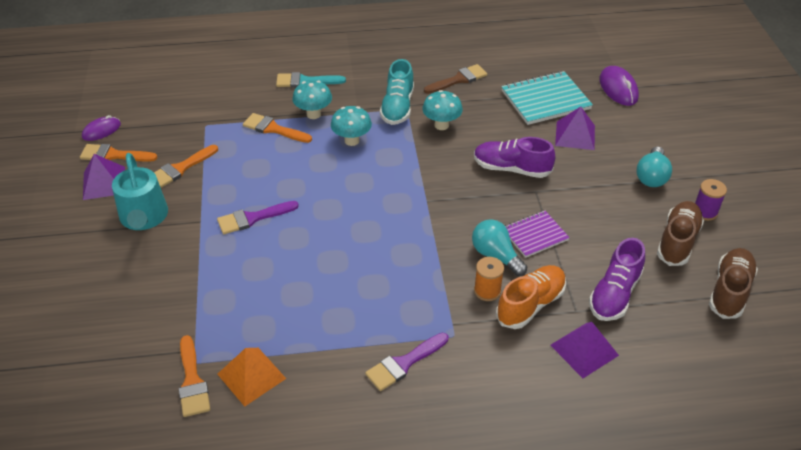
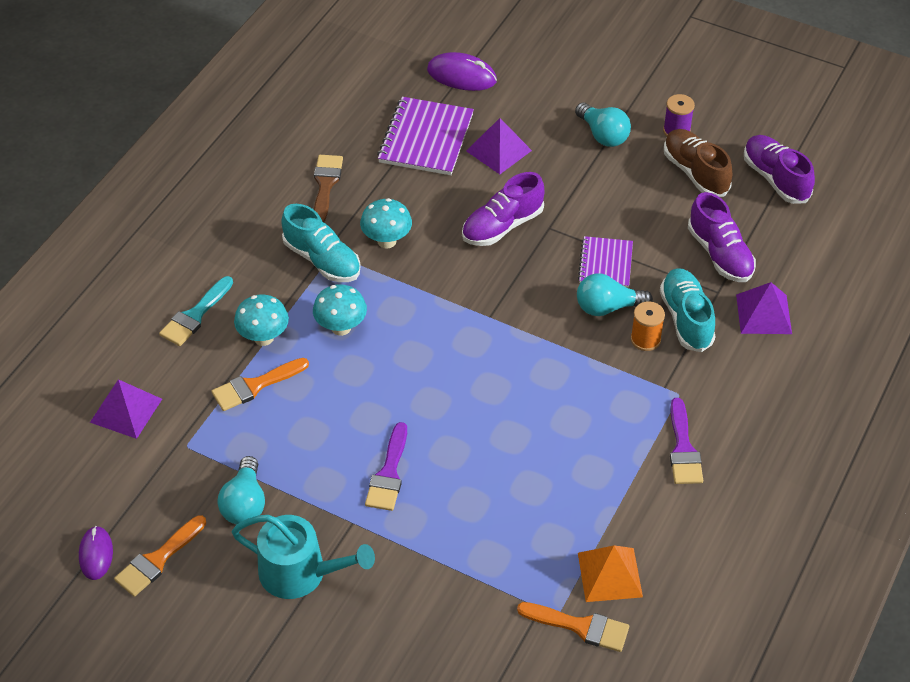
camera: 55 degrees left, 5 degrees up
(104, 183) = (202, 589): purple pyramid -> purple pyramid (126, 410)
(180, 168) = (245, 503): orange brush -> turquoise light bulb
(530, 305) = (686, 319): orange shoe -> turquoise shoe
(545, 100) = (426, 138): turquoise notebook -> purple notebook
(729, 291) = (775, 179): brown shoe -> purple shoe

